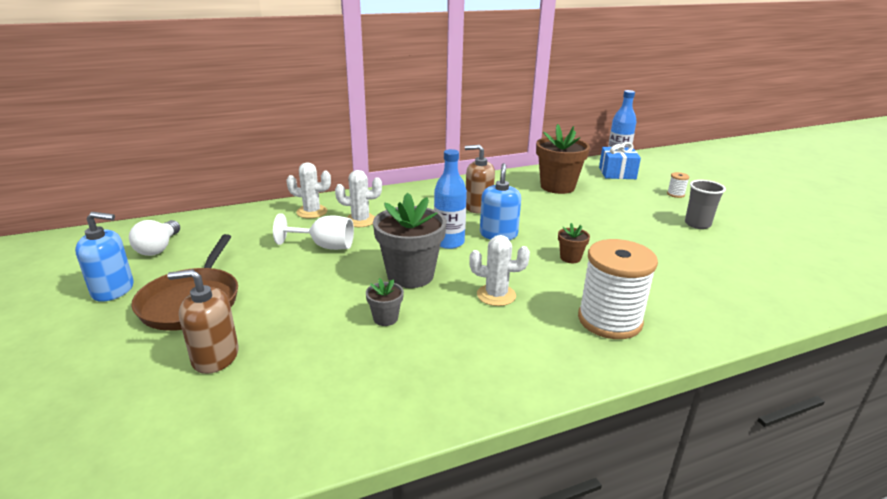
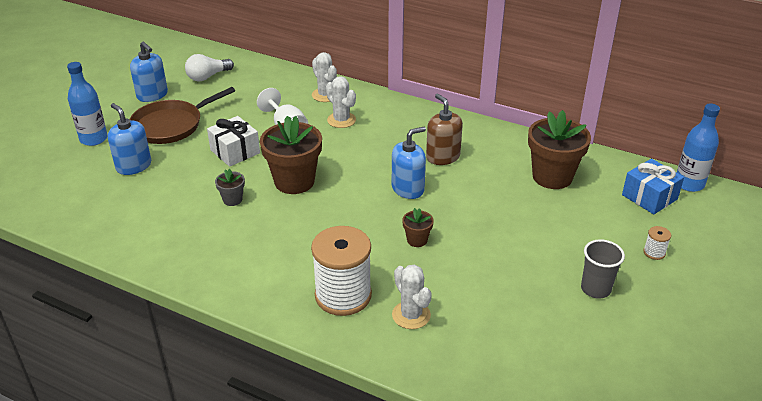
camera: 50 degrees right, 10 degrees up
(215, 357) = (134, 166): brown soap dispenser -> blue soap dispenser
(310, 285) = (235, 151): none -> white gift
(410, 275) = (294, 181): grey flower pot -> brown flower pot
(449, 242) = (362, 173): blue bottle -> blue bottle (93, 139)
(496, 295) = (314, 229): white cactus -> white cactus (411, 315)

